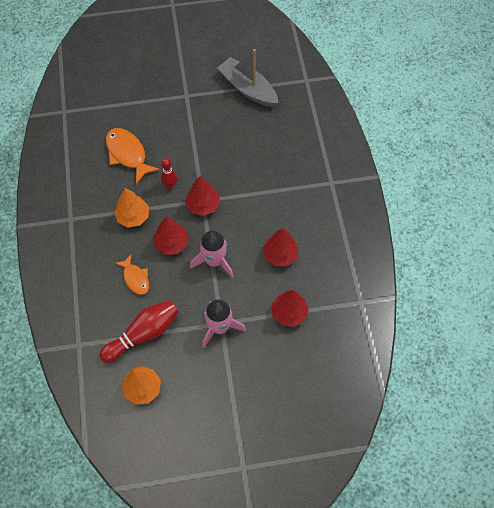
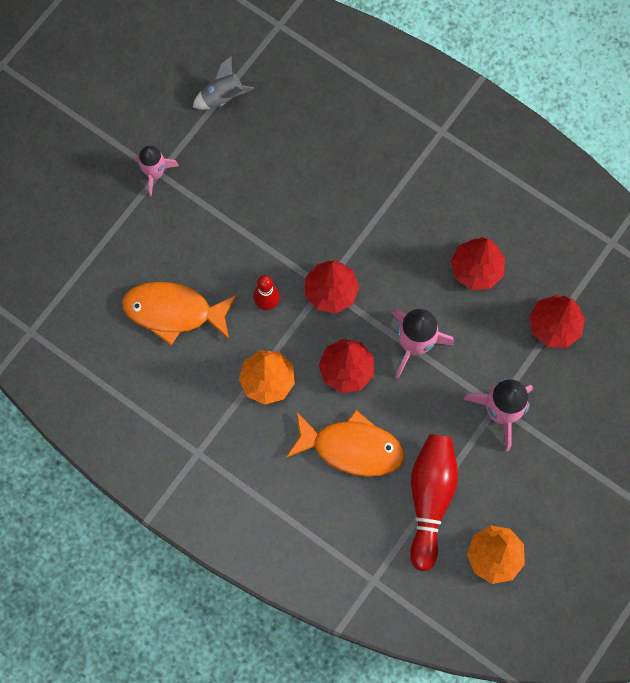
camera: 45 degrees left, 10 degrees up
(135, 278) = (351, 448): orange fish -> orange fish, size x1.60
(184, 94) = (155, 173): none -> pink rocket
(248, 88) = (222, 97): grey boat -> grey rocket

